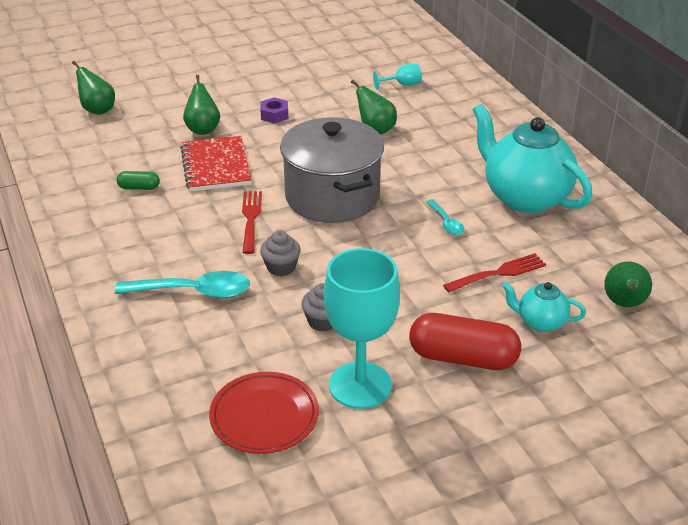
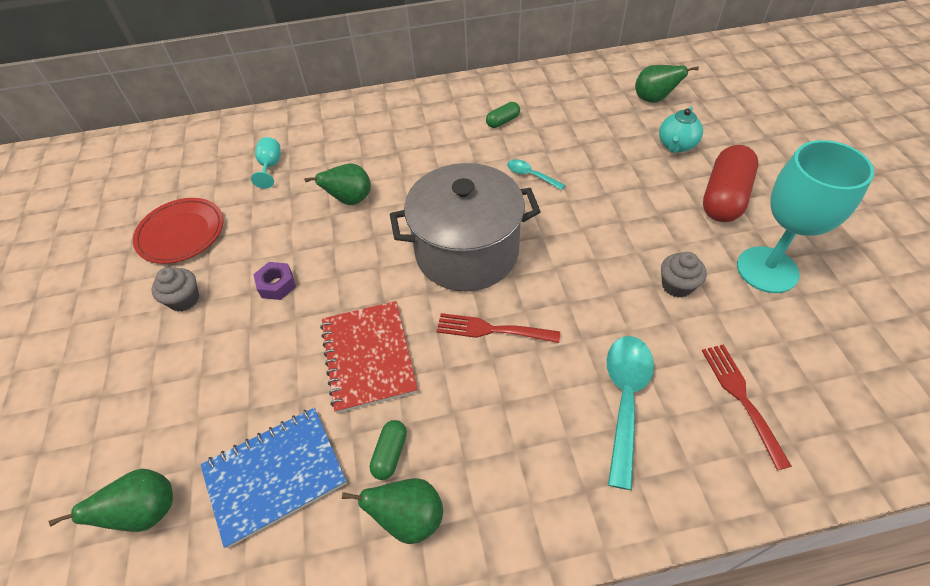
camera: 75 degrees left, 15 degrees up
(121, 147) = (275, 475): none -> blue notebook
(203, 129) = (274, 365): green pear -> green pear (409, 517)
(216, 166) = (368, 357): red notebook -> red notebook turned 75 degrees clockwise
(264, 416) = (822, 348): red plate -> red plate (181, 233)
(281, 267) = (587, 310): grey cupcake -> grey cupcake (184, 299)
(446, 223) = (530, 175): turquoise spoon -> turquoise spoon turned 135 degrees counterclockwise
(498, 273) = (610, 156): red fork -> red fork (741, 398)
(524, 197) = (503, 121): turquoise teapot -> green capsule

